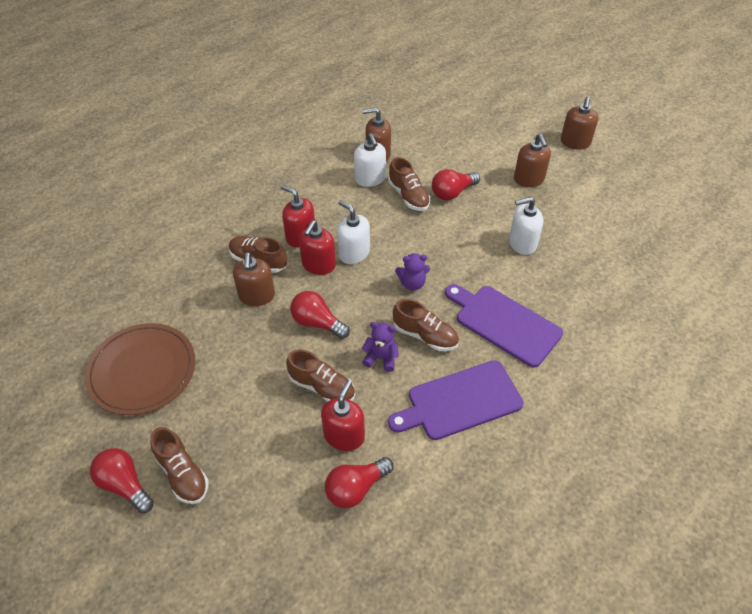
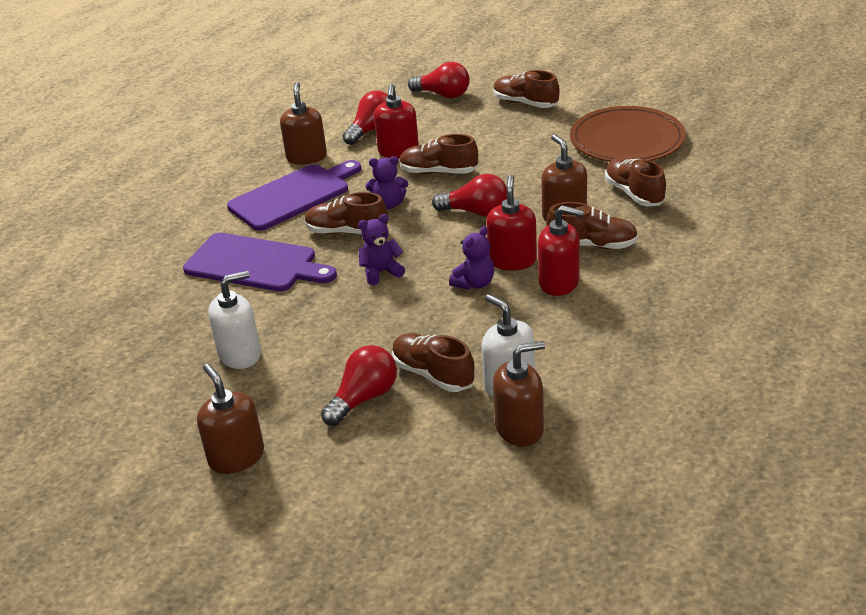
camera: 165 degrees right, 15 degrees down
(125, 485) = (567, 89): red light bulb -> red light bulb (443, 95)
(192, 301) = (634, 194): none -> brown shoe
(354, 253) = (474, 283): white soap dispenser -> purple teddy bear
(575, 142) = (145, 562): brown soap dispenser -> brown soap dispenser (306, 157)

